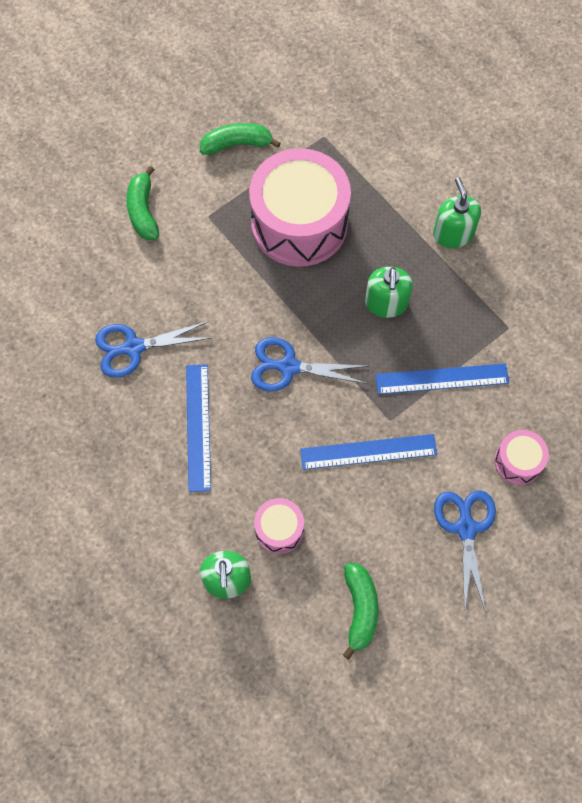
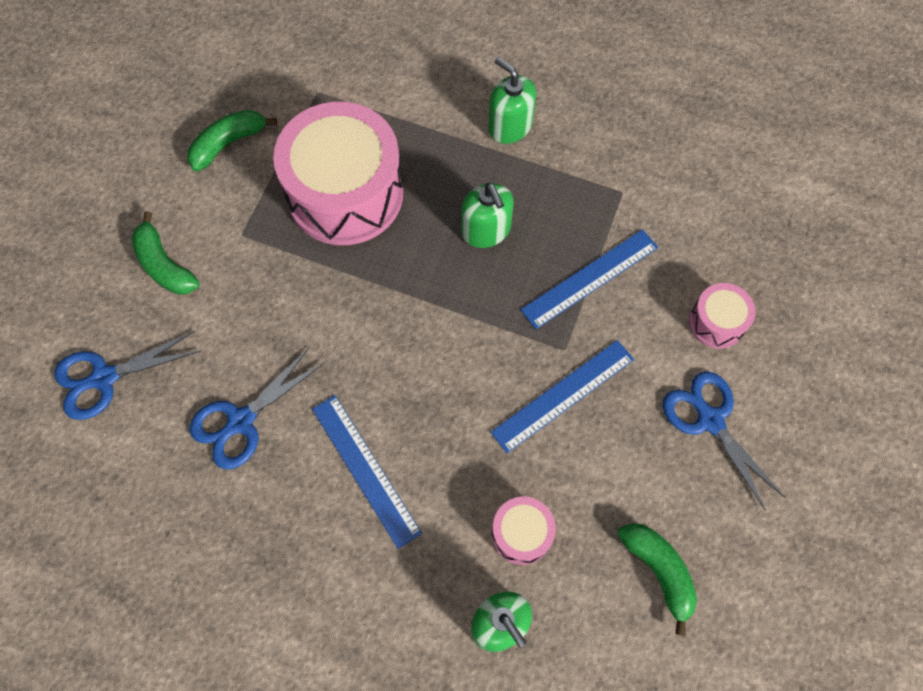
camera: 30 degrees left, 0 degrees up
(288, 367) = (424, 351): blue scissors -> blue scissors (103, 378)

